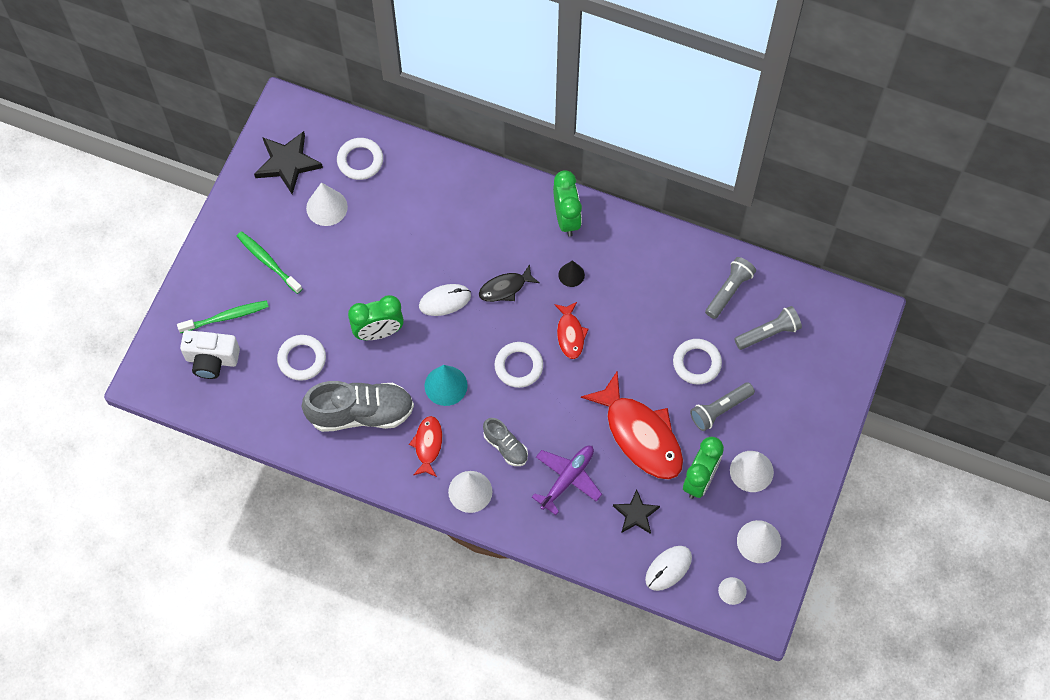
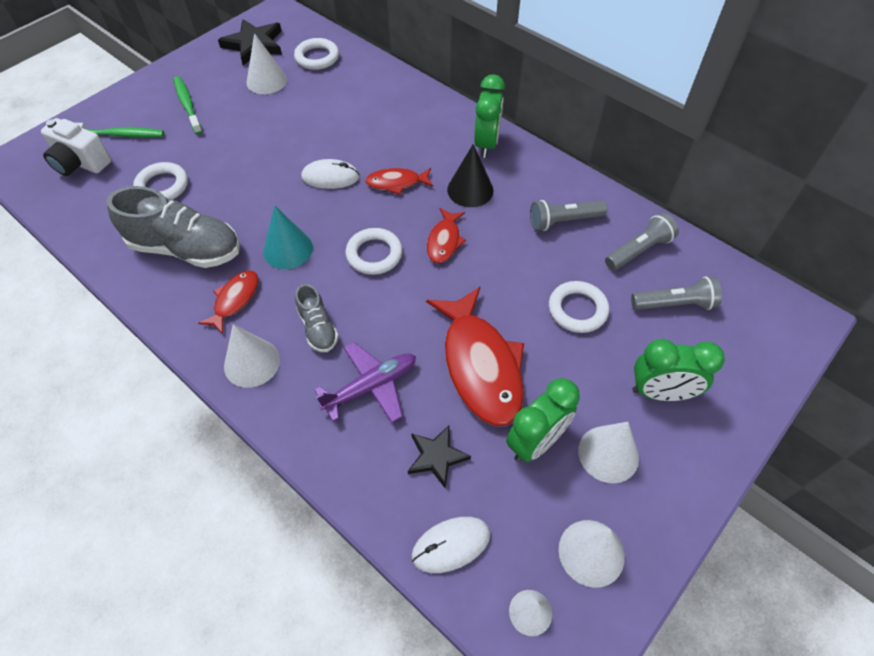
camera: 20 degrees right, 10 degrees down
(378, 332) = (250, 185): green clock -> green clock (660, 392)
(505, 288) = (396, 183): black fish -> red fish
(571, 275) = (470, 190): black cone -> black cone, size x1.60
(720, 410) = (589, 368): grey flashlight -> grey flashlight (563, 221)

